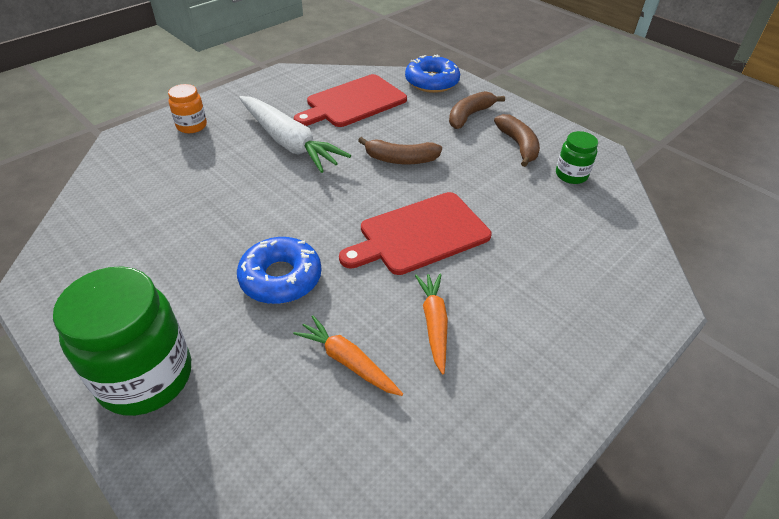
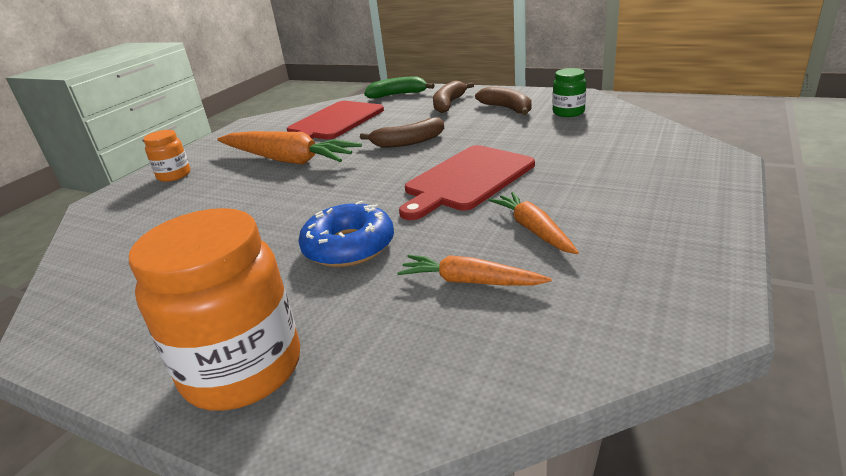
camera: 15 degrees left, 15 degrees down
(146, 377) = (243, 369): green jar -> orange jar
(289, 142) = (287, 160): white carrot -> orange carrot
(432, 82) = (398, 95): blue donut -> green banana

